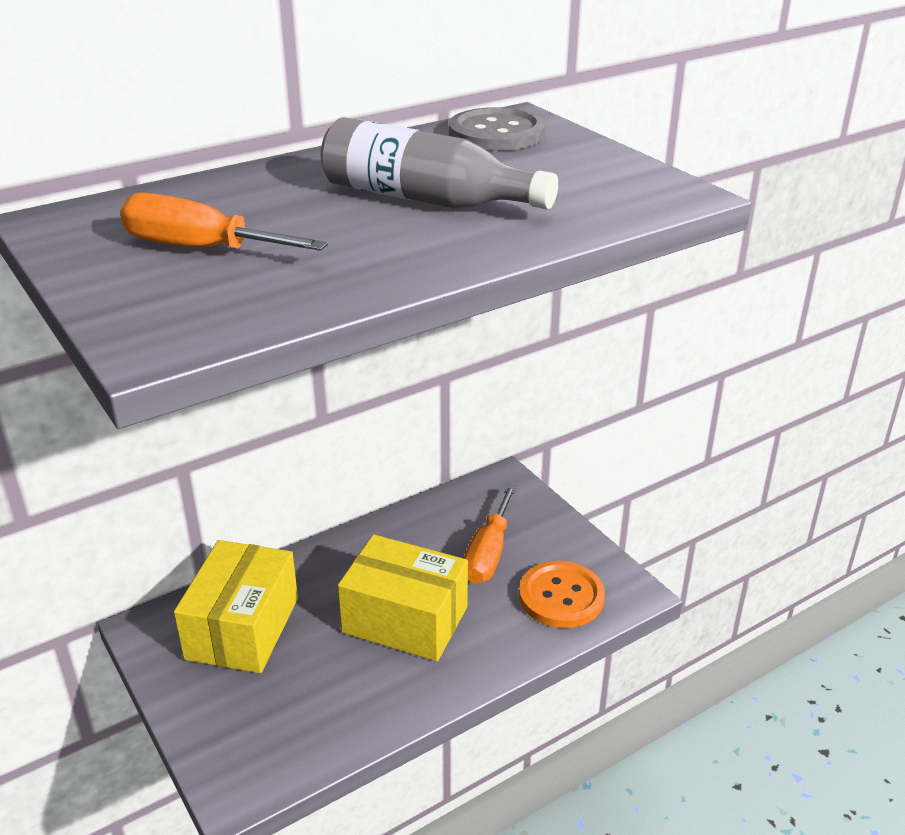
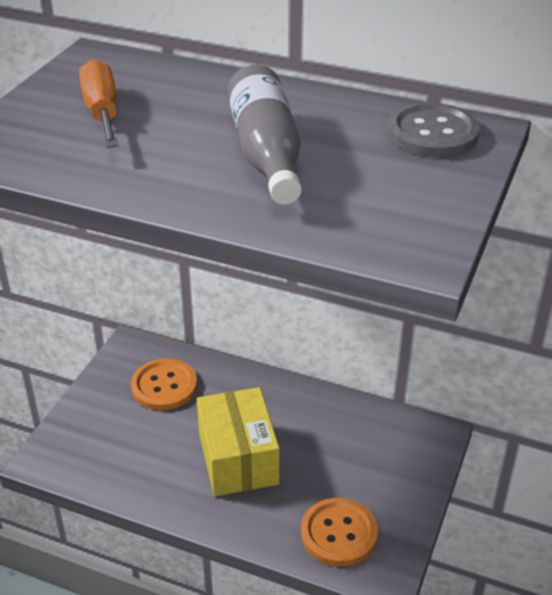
camera: 55 degrees right, 5 degrees up
(242, 628) = (164, 386): yellow box -> orange button
(488, 553) = (345, 467): orange screwdriver -> none

